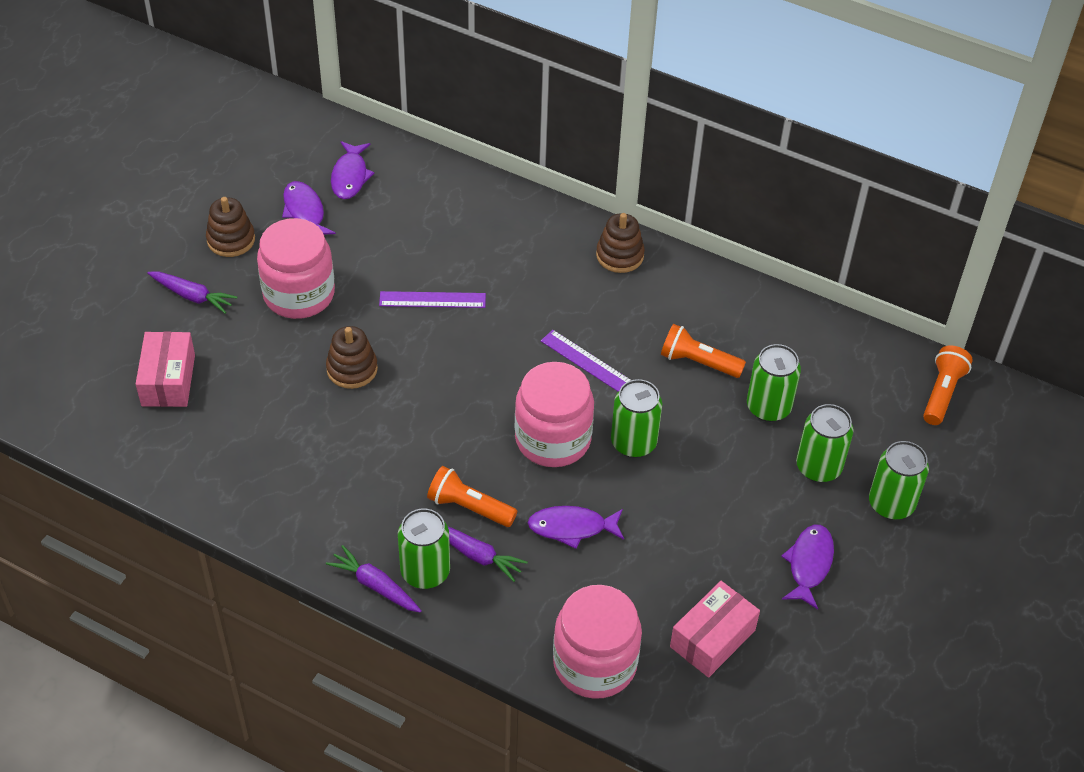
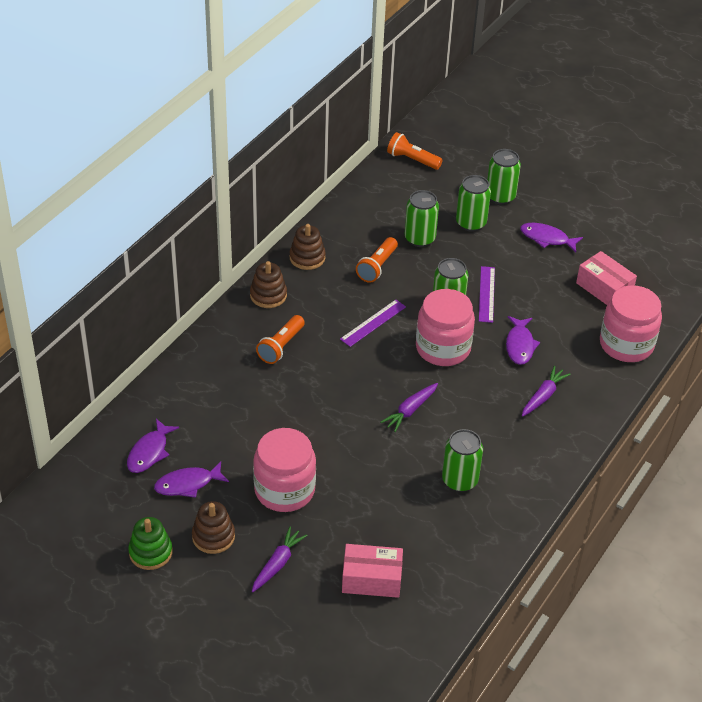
camera: 85 degrees left, 5 degrees down
(210, 192) = (150, 552): none -> green stacking toy
(350, 176) = (149, 452): purple fish -> purple fish turned 105 degrees clockwise
(352, 369) = (369, 458): brown stacking toy -> brown stacking toy (307, 258)
(375, 585) = (570, 452): purple carrot -> purple carrot (410, 411)
(425, 572) = (558, 424): green can -> green can (459, 480)
(432, 300) = (301, 406): purple ruler -> purple ruler (486, 294)
(469, 507) = (502, 397): orange flashlight -> orange flashlight (281, 346)

